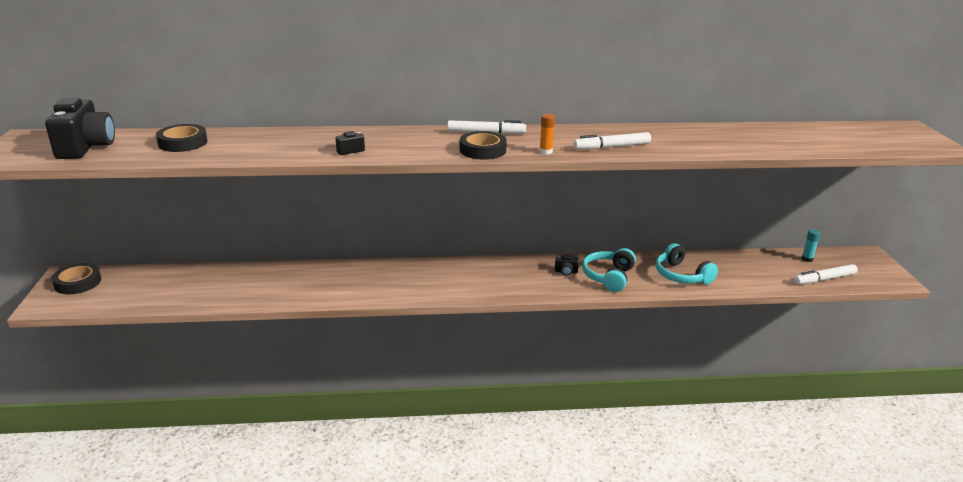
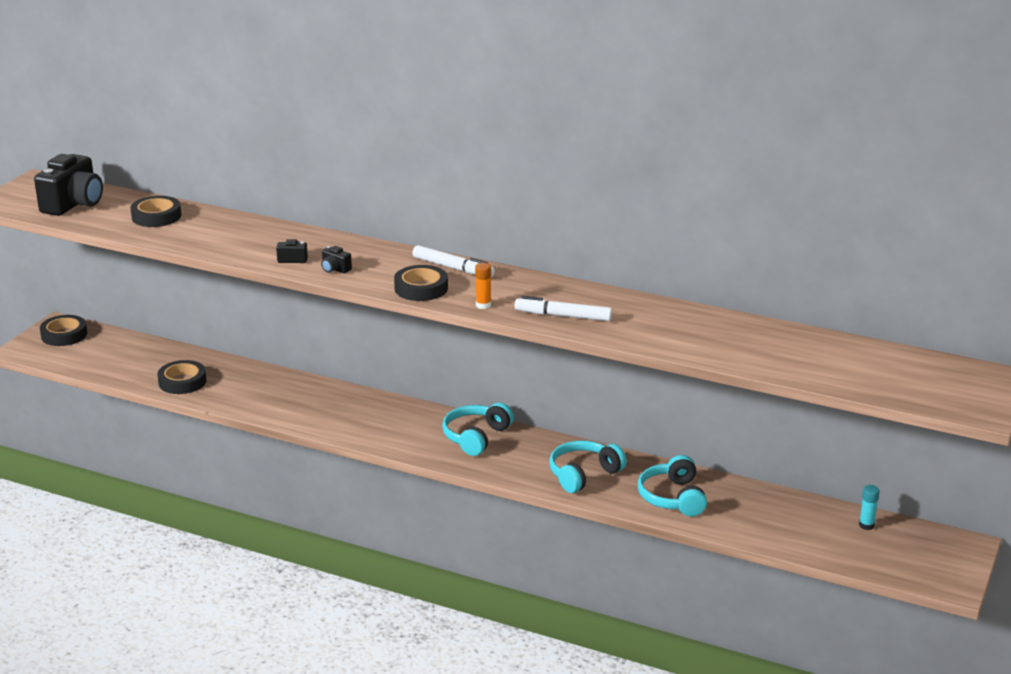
camera: 30 degrees right, 0 degrees up
(228, 293) = (182, 382): none -> black tape
(507, 272) = (476, 437): none -> turquoise headphones
(566, 272) = (541, 455): black camera -> black camera (335, 269)
(824, 279) = (852, 554): white marker -> none

